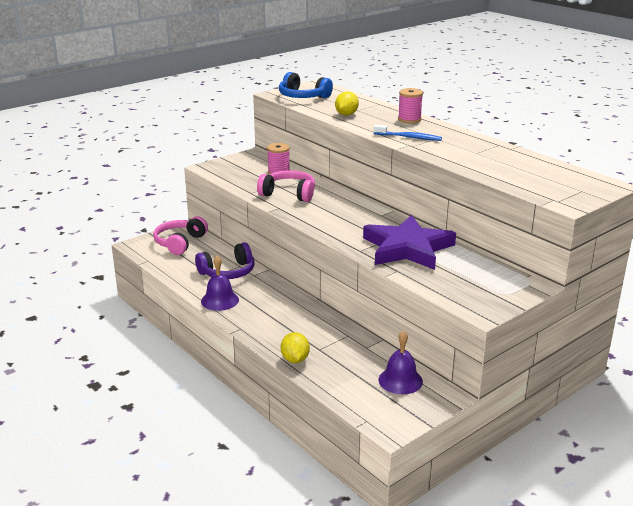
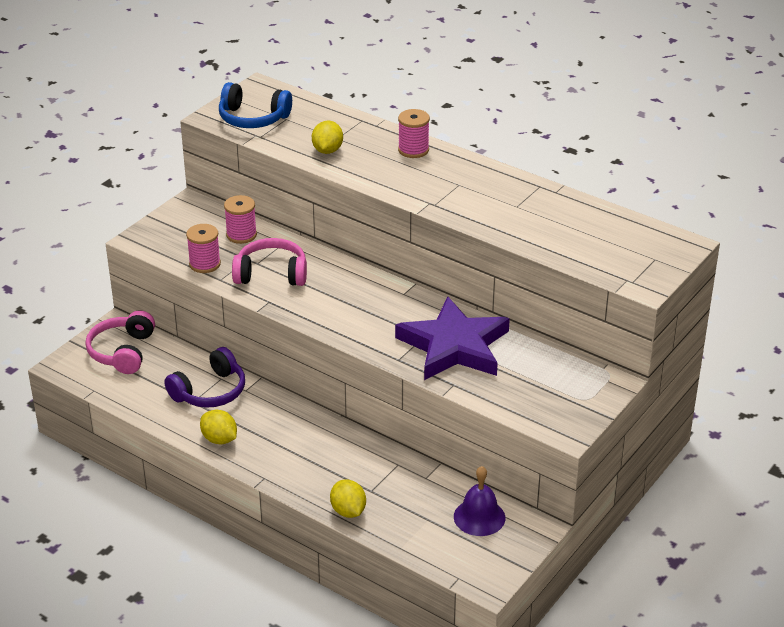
camera: 15 degrees left, 10 degrees up
(220, 300) = (219, 439): purple bell -> yellow lemon
(244, 184) = (205, 264): none -> pink spool
(409, 137) = (425, 188): blue toothbrush -> none

